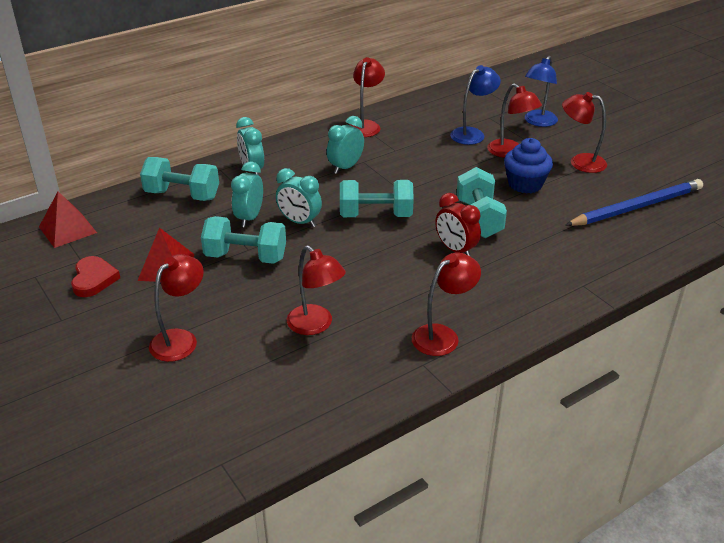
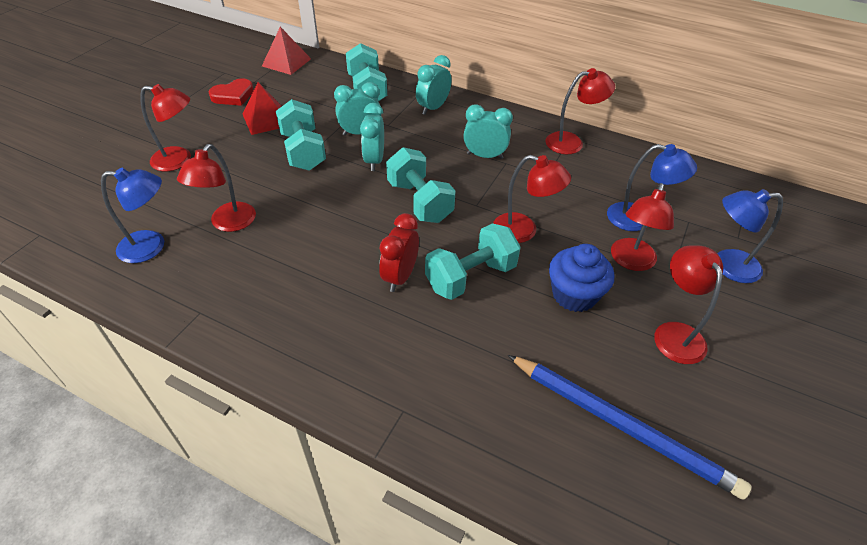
camera: 60 degrees right, 10 degrees up
(310, 380) = (151, 246): none -> blue lamp
(443, 335) = (249, 312): red lamp -> red lamp (524, 231)

